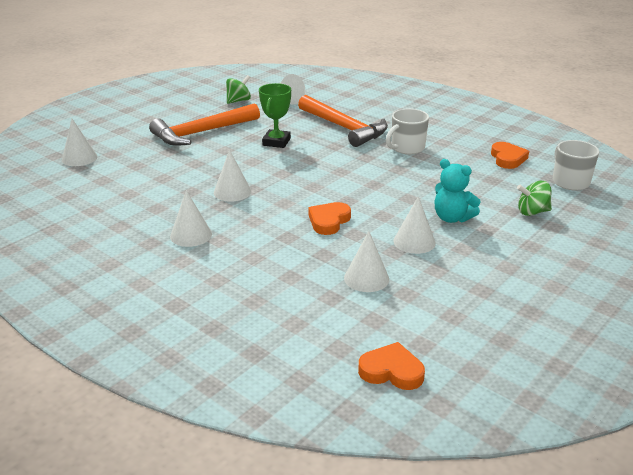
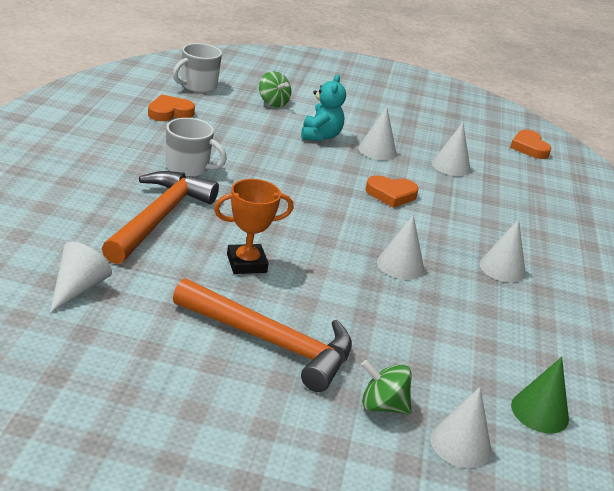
camera: 125 degrees left, 0 degrees up
(64, 188) = (539, 412): none -> green cone
(238, 101) = (115, 342): green spinning top -> green spinning top (382, 406)
(276, 142) = (246, 263): green trophy -> orange trophy

